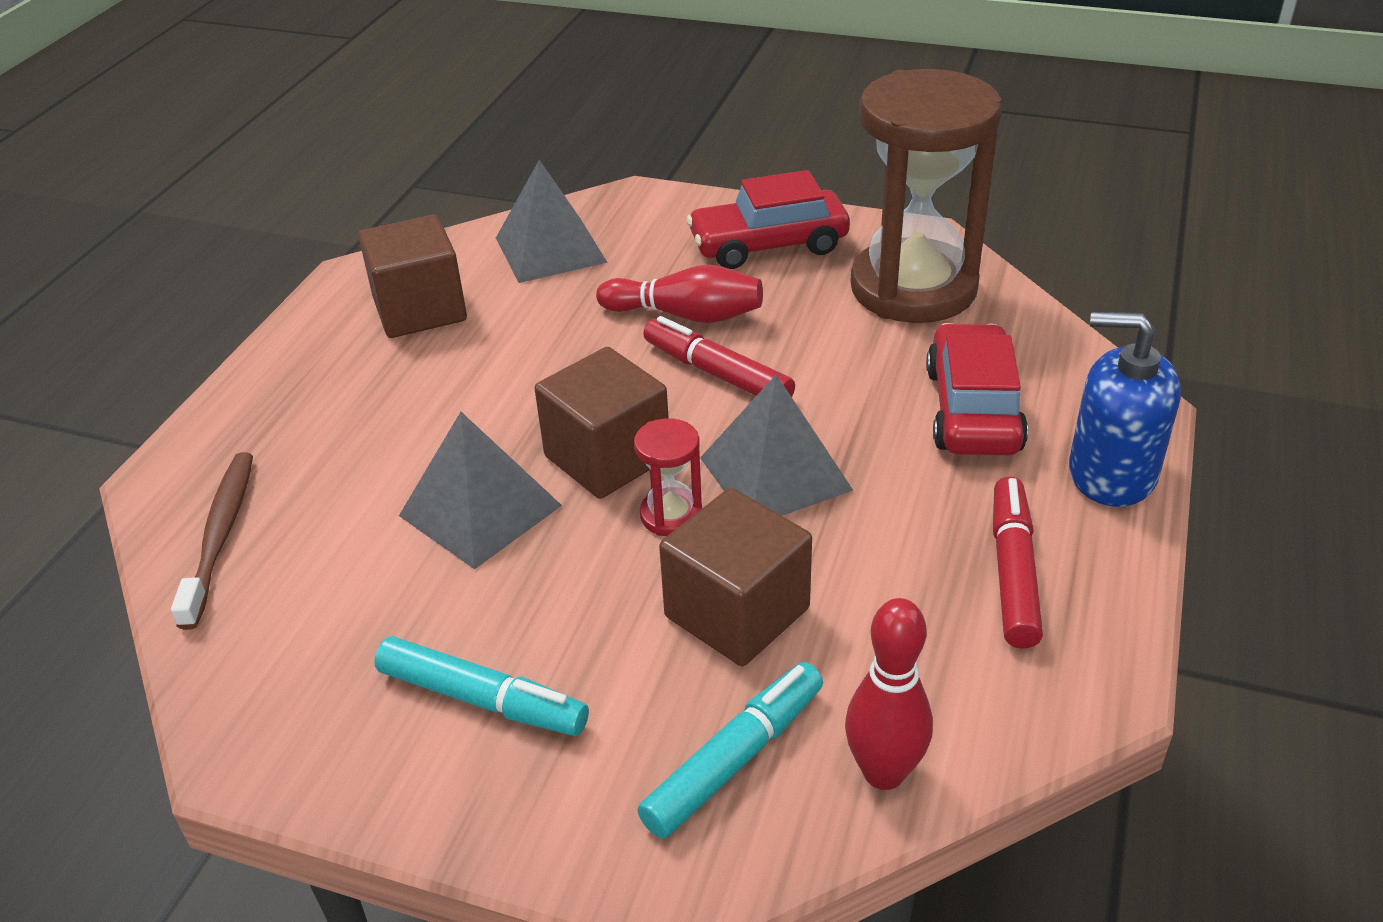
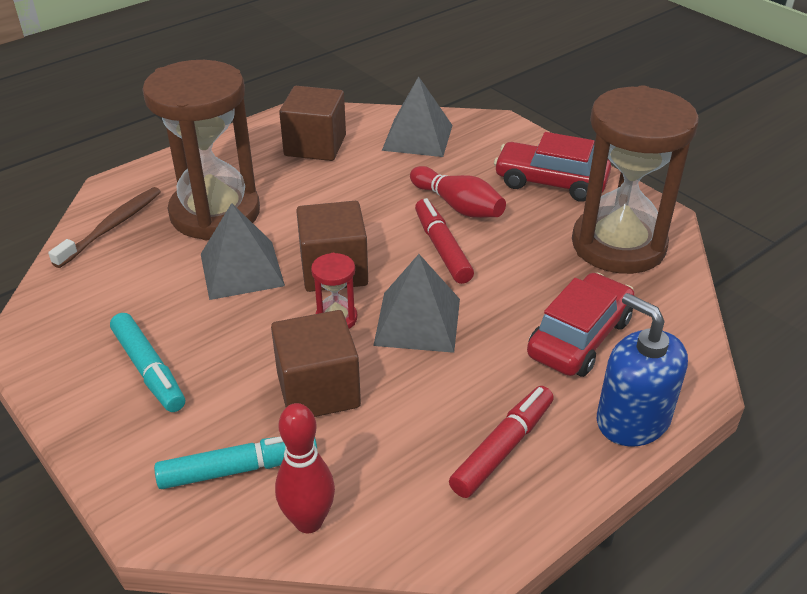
camera: 30 degrees right, 0 degrees up
(364, 453) = (215, 213): none -> brown hourglass

